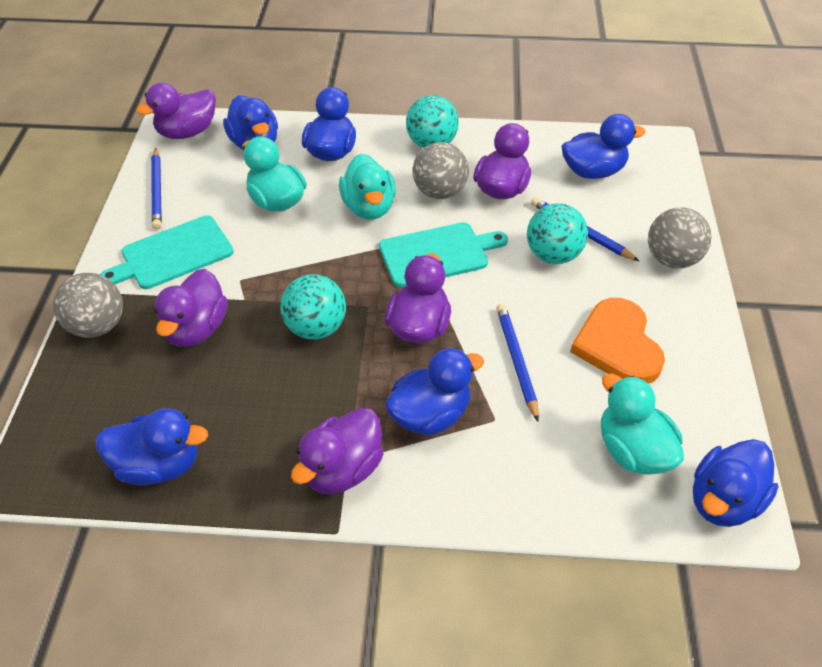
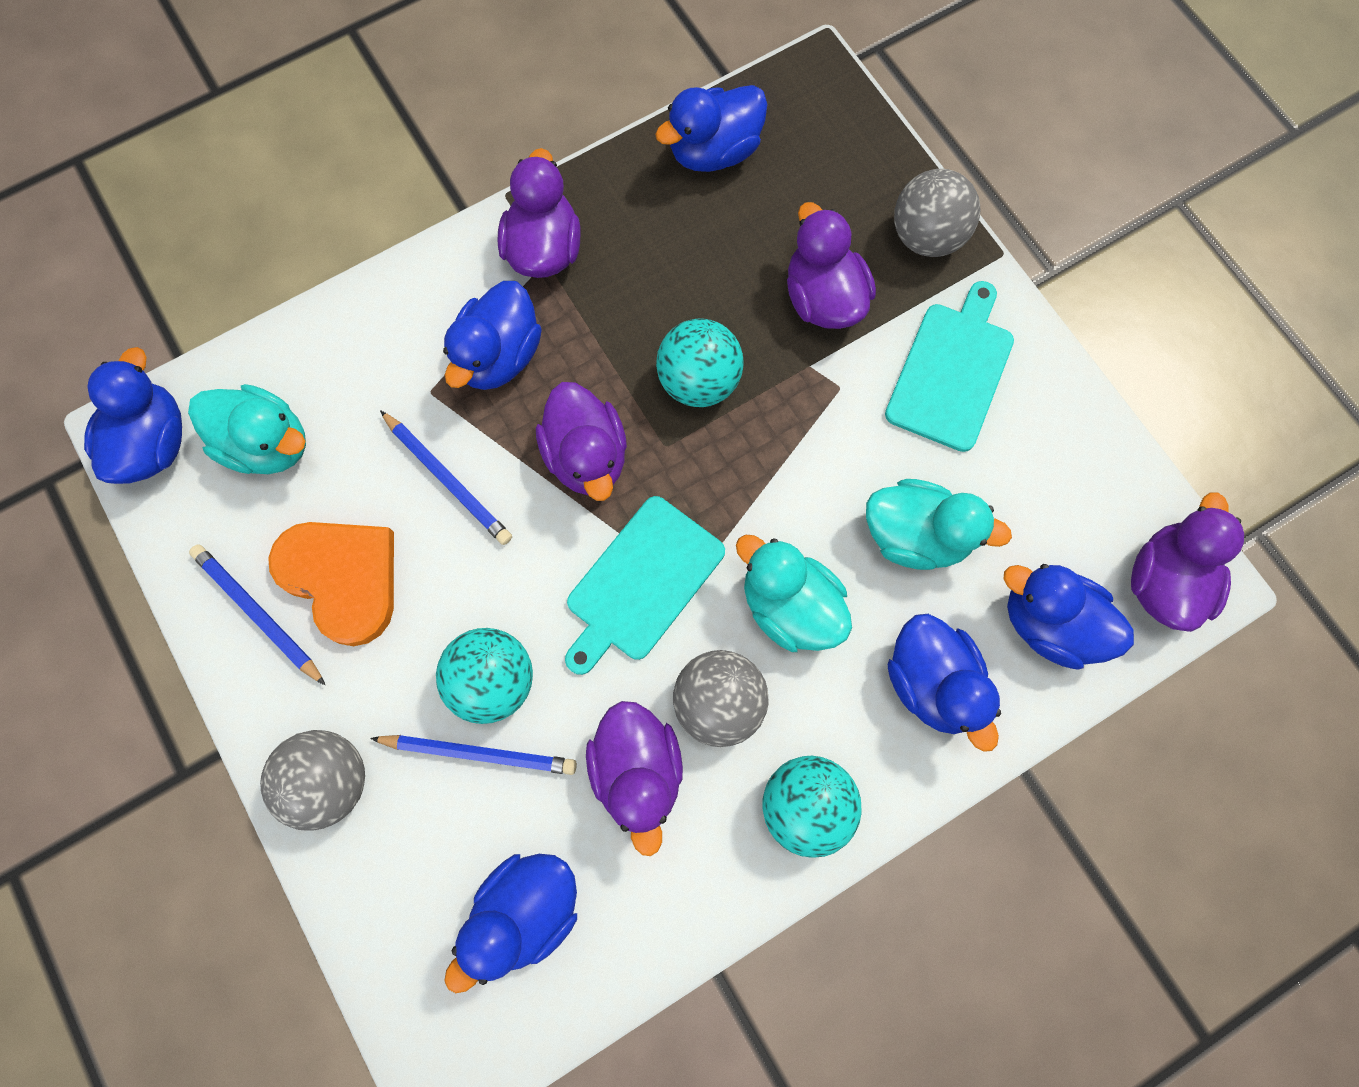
camera: 145 degrees right, 25 degrees up
(157, 191) = (1078, 450): blue pencil -> blue pencil (258, 613)

